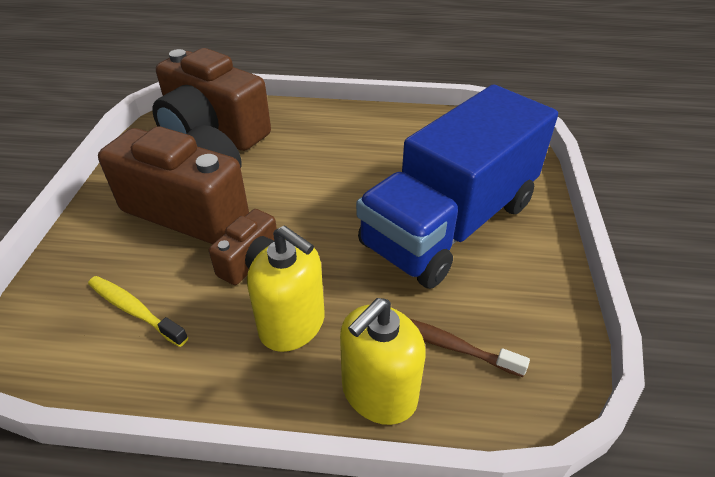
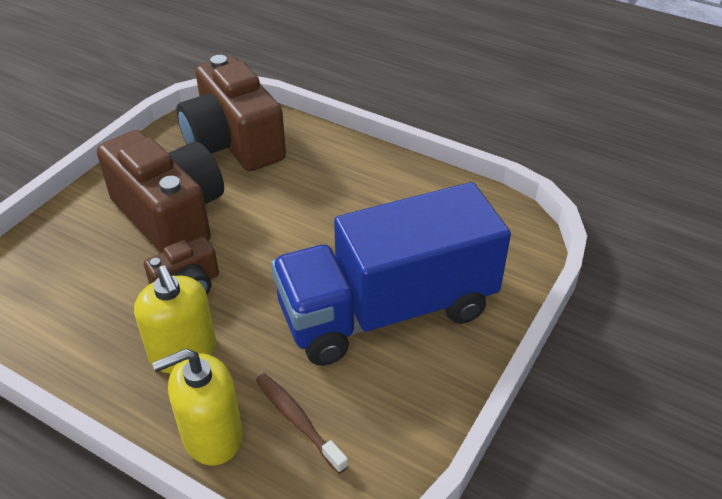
camera: 25 degrees right, 0 degrees up
(134, 310) = (74, 293): yellow toothbrush -> none

